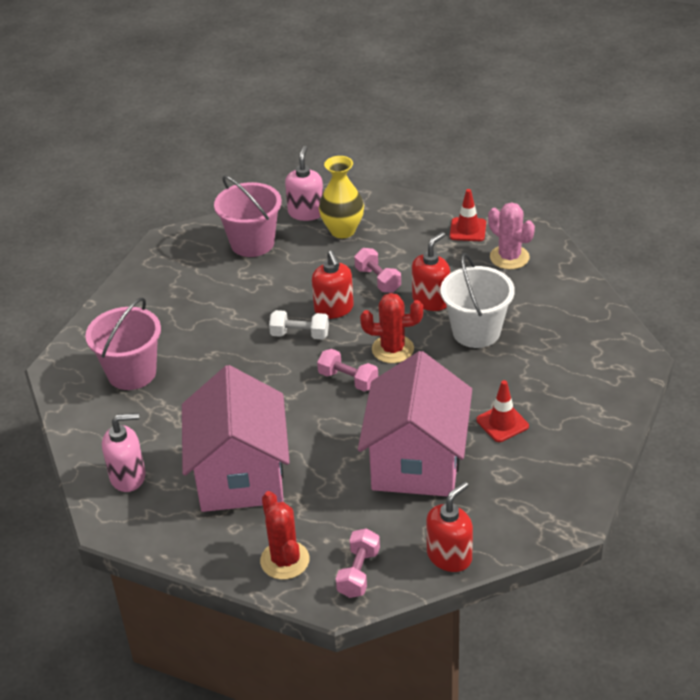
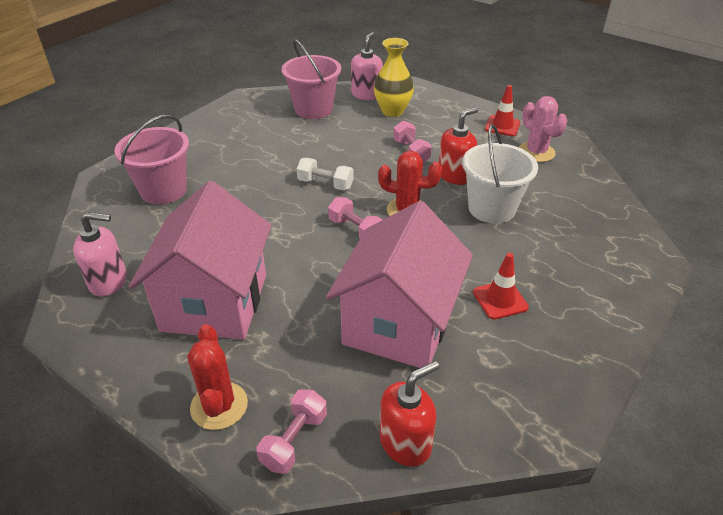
camera: 10 degrees right, 0 degrees up
(334, 309) = (364, 168): red soap dispenser -> none

